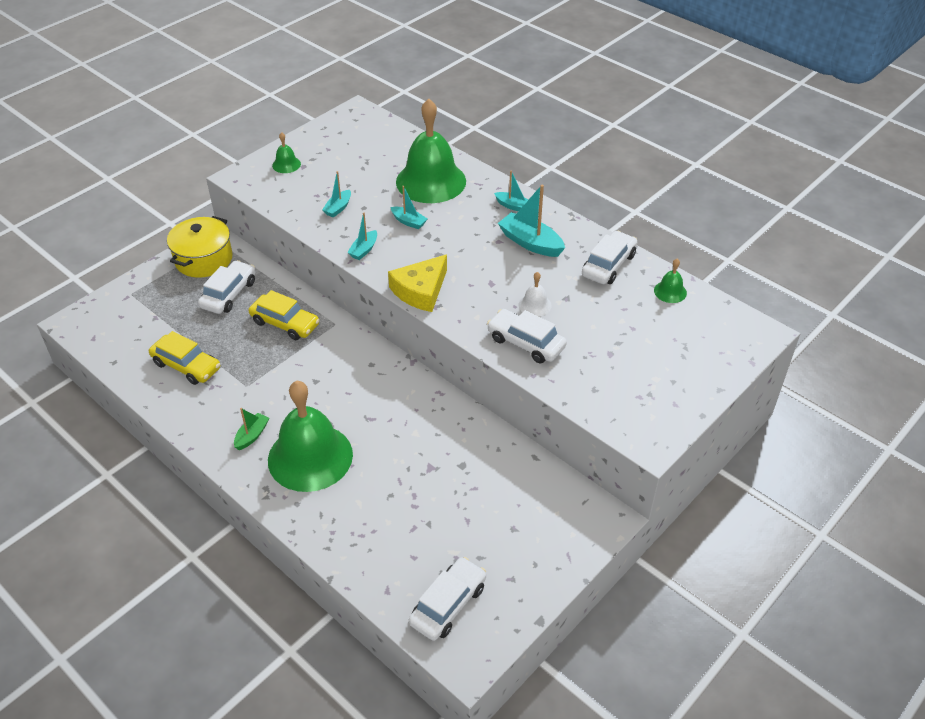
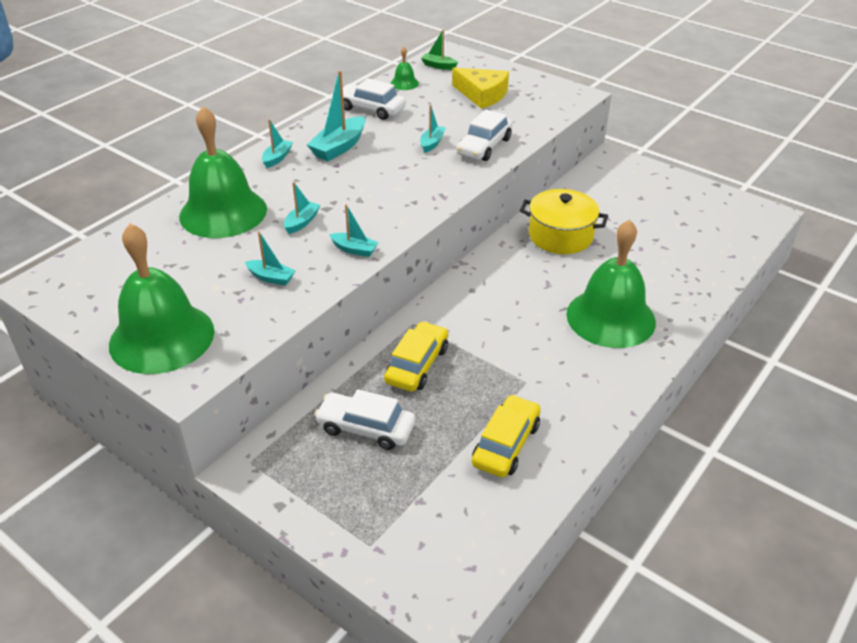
camera: 95 degrees left, 5 degrees down
(204, 259) = (290, 471): yellow pot -> yellow pot (560, 236)
(252, 435) = (598, 364): green boat -> green boat (438, 66)
(286, 164) = (162, 337): green bell -> green bell, size x2.42
(421, 291) = (421, 206): yellow cheese -> yellow cheese (482, 94)
(448, 604) = (727, 225): white car -> none
(535, 305) = (432, 143): white bell -> turquoise boat

